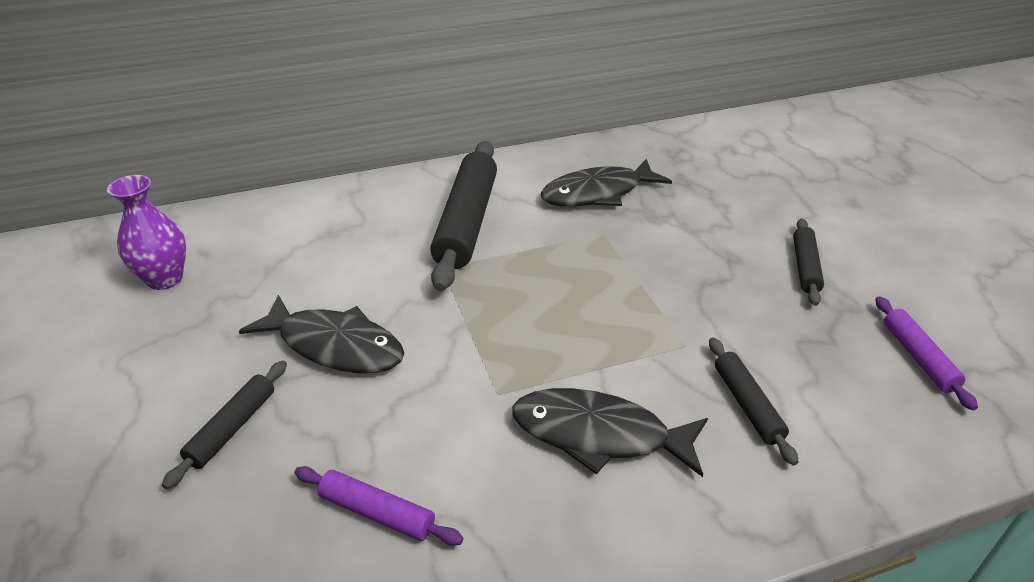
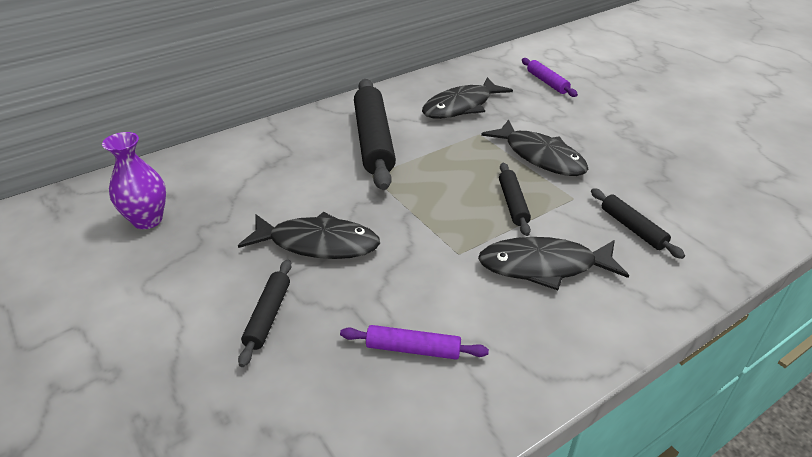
camera: 15 degrees left, 0 degrees up
(668, 278) = (540, 156): none -> black fish
(805, 267) = (628, 134): black rolling pin -> black rolling pin (513, 203)
(918, 357) = (725, 179): purple rolling pin -> purple rolling pin (547, 82)

